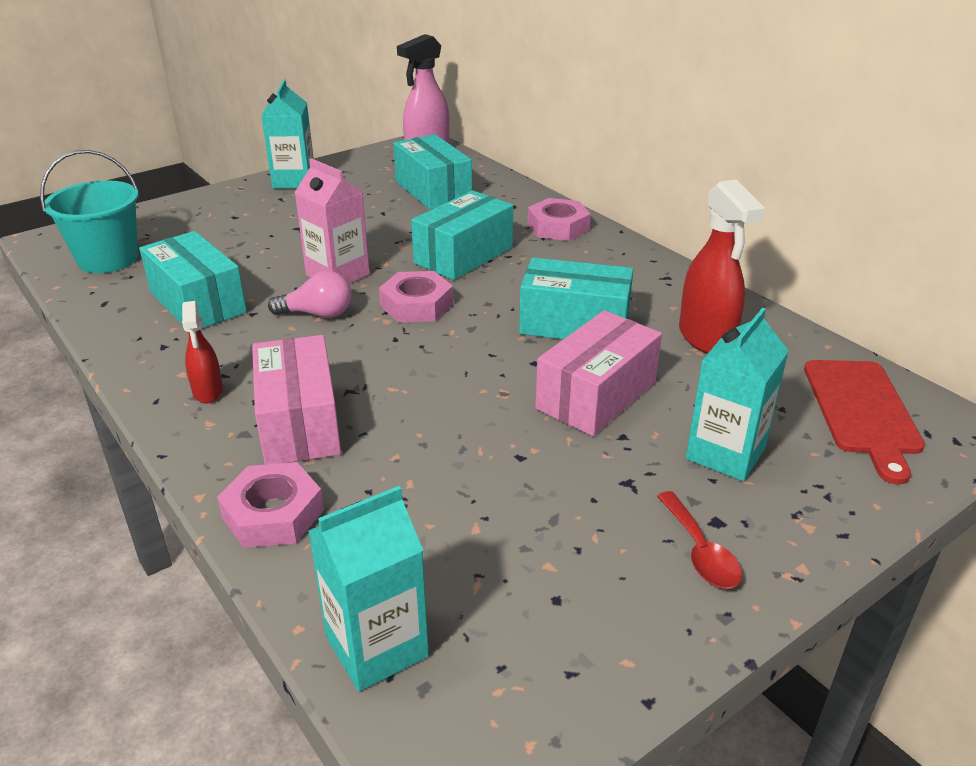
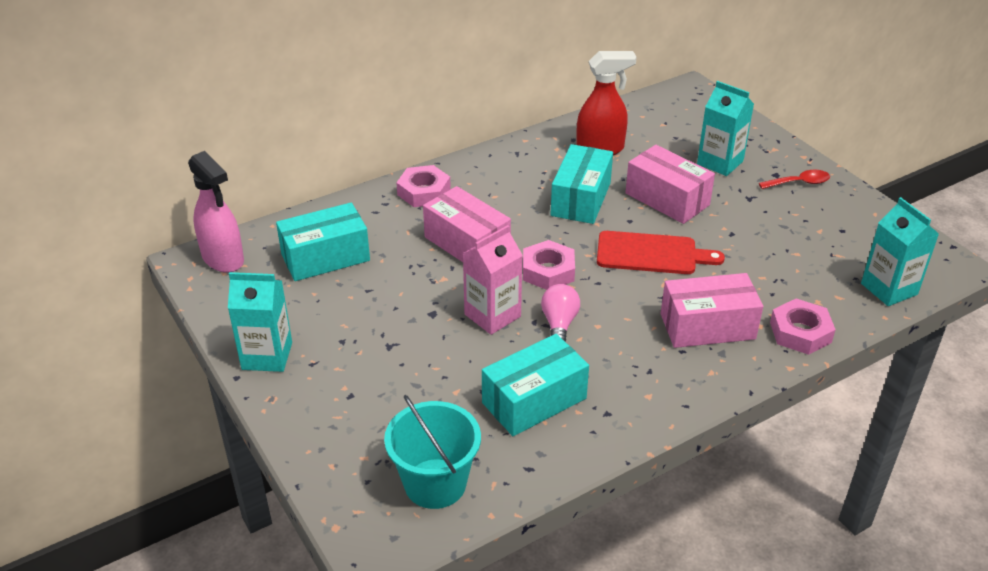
camera: 85 degrees left, 5 degrees up
(208, 392) = (673, 377): red spray bottle -> none
(463, 255) = (467, 244): turquoise box -> pink box
(862, 411) = (676, 113): red cutting board -> red cutting board (651, 254)

